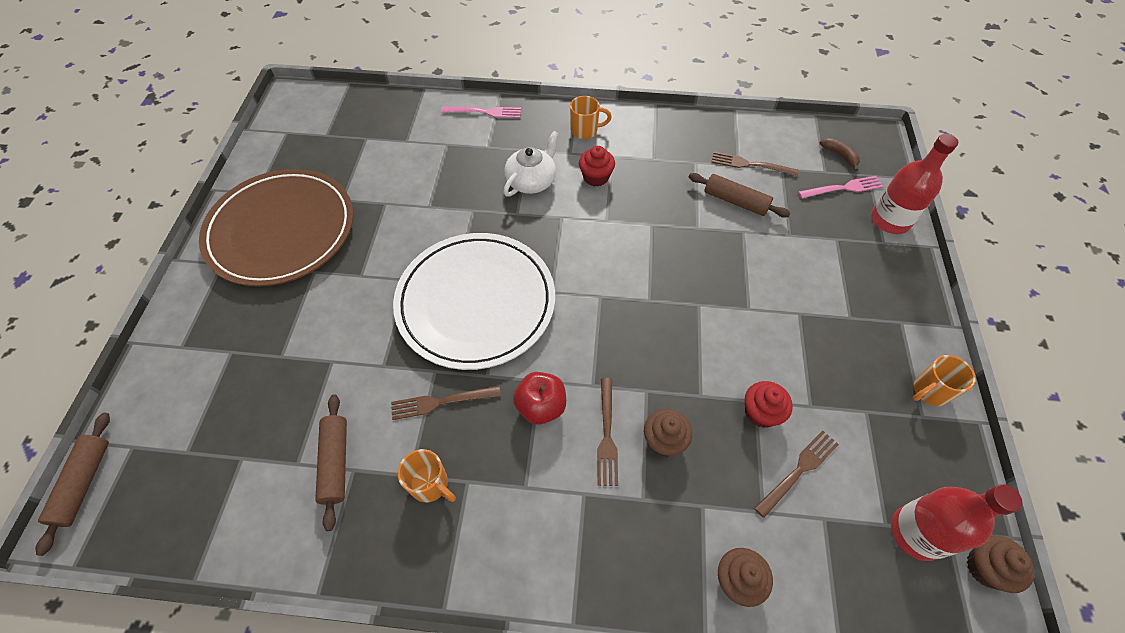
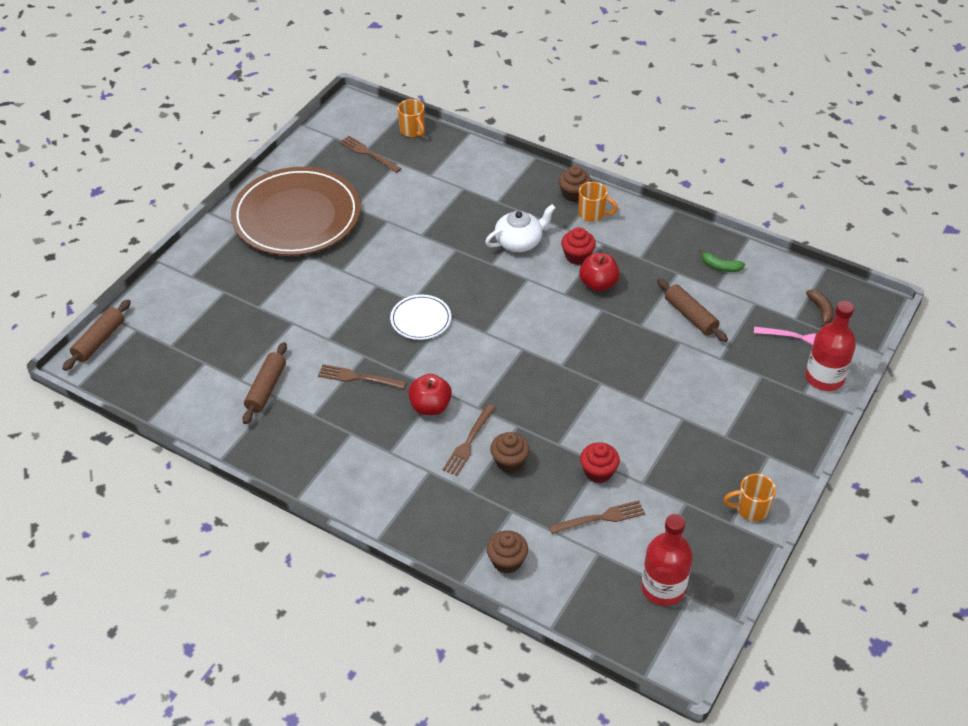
camera: 25 degrees right, 10 degrees down
(430, 484) = (324, 425): orange mug -> orange mug (412, 131)
(476, 302) = (420, 319): white plate -> white plate, size x0.44
(485, 112) = (512, 170): pink fork -> none
(632, 199) = (598, 284): none -> red apple
(729, 144) = (720, 266): none -> green banana
(750, 164) = (726, 290): brown fork -> brown fork (368, 153)
(985, 568) = (699, 627): brown cupcake -> brown cupcake (573, 194)

